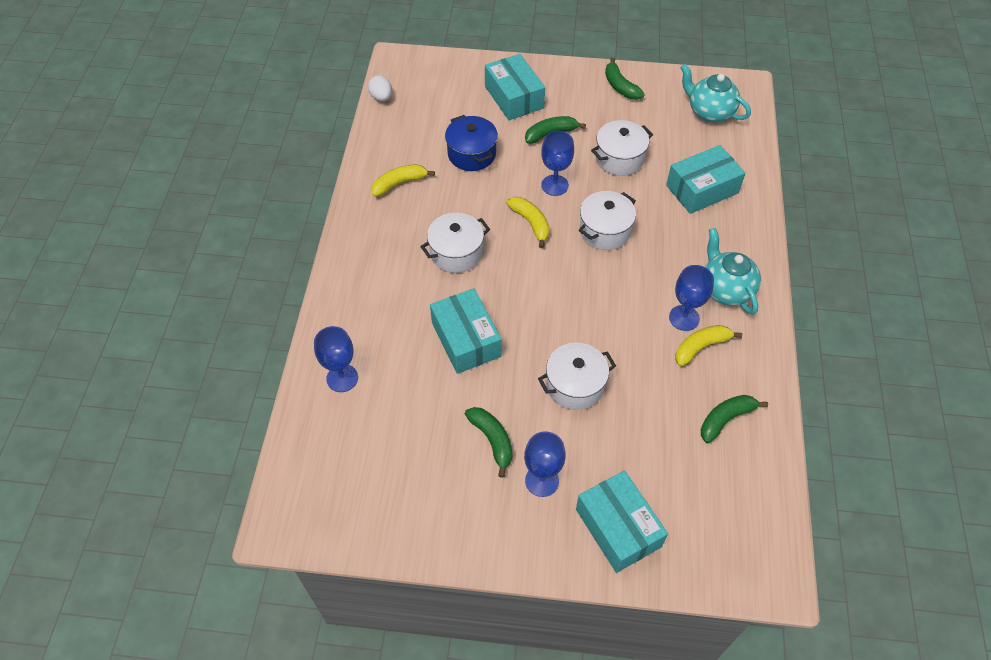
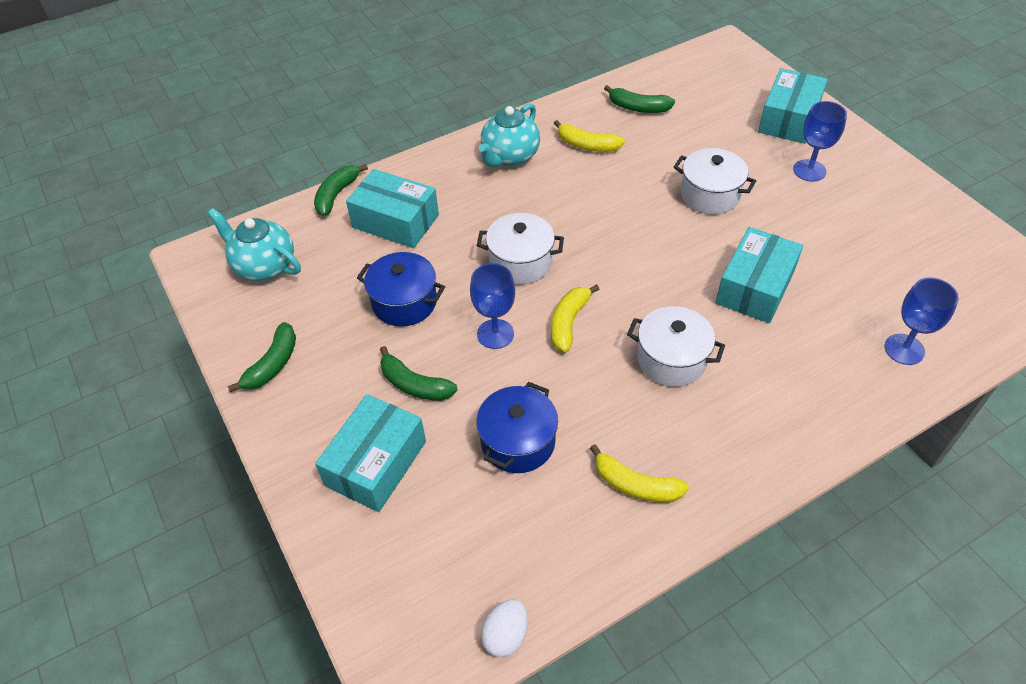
camera: 125 degrees left, 5 degrees down
(492, 440) = (818, 214): green banana -> green banana (337, 195)
(619, 158) = (404, 302): white pot -> blue pot
(684, 318) = (568, 166): blue goblet -> none
(709, 112) = (264, 266): turquoise teapot -> turquoise teapot turned 120 degrees clockwise

